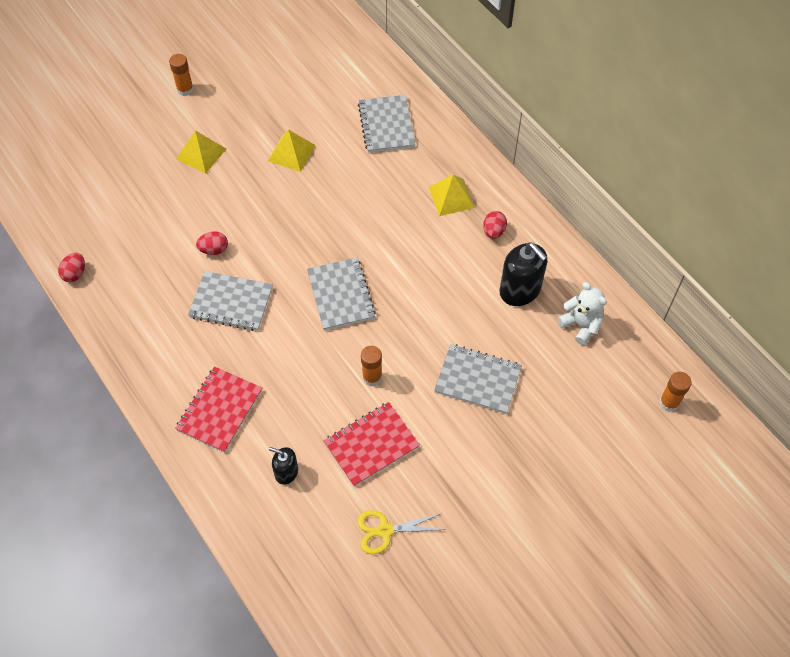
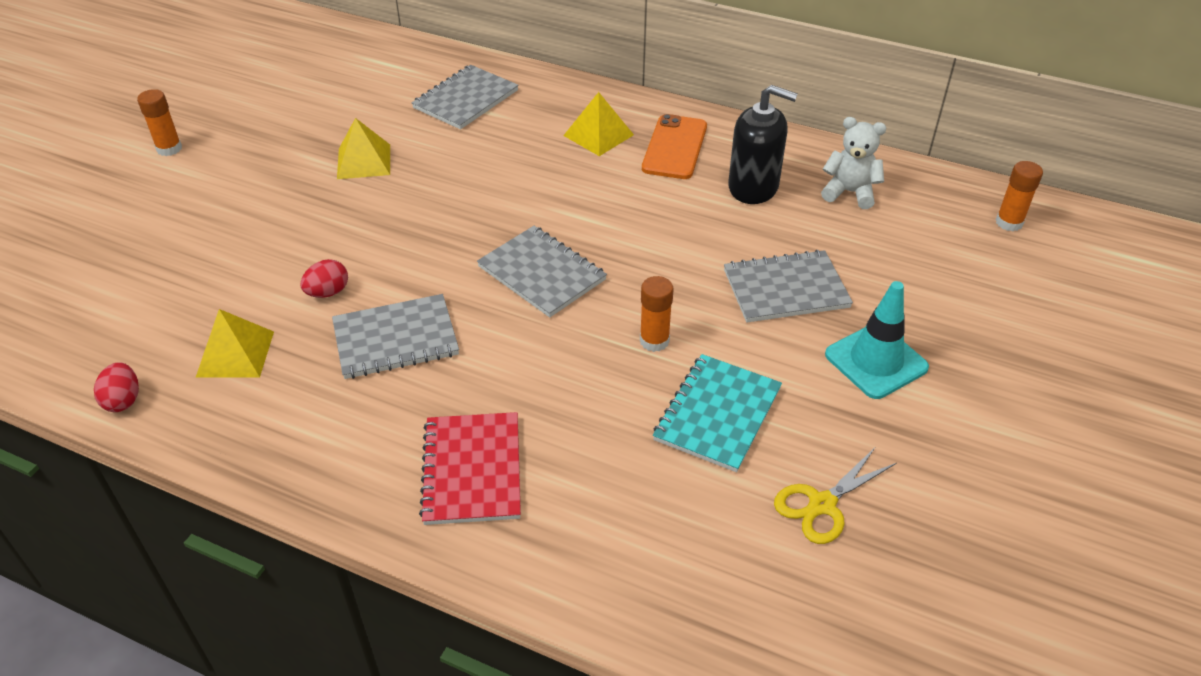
camera: 30 degrees left, 15 degrees down
(201, 154) = (237, 202): yellow pyramid -> yellow pyramid (235, 354)
(286, 472) = (629, 500): black soap dispenser -> none
(371, 445) = (717, 414): red notebook -> turquoise notebook
(386, 125) = (466, 99): grey notebook -> grey notebook turned 75 degrees clockwise
(490, 459) = (876, 361): none -> turquoise traffic cone
(493, 231) = (675, 147): red egg -> orange phone

